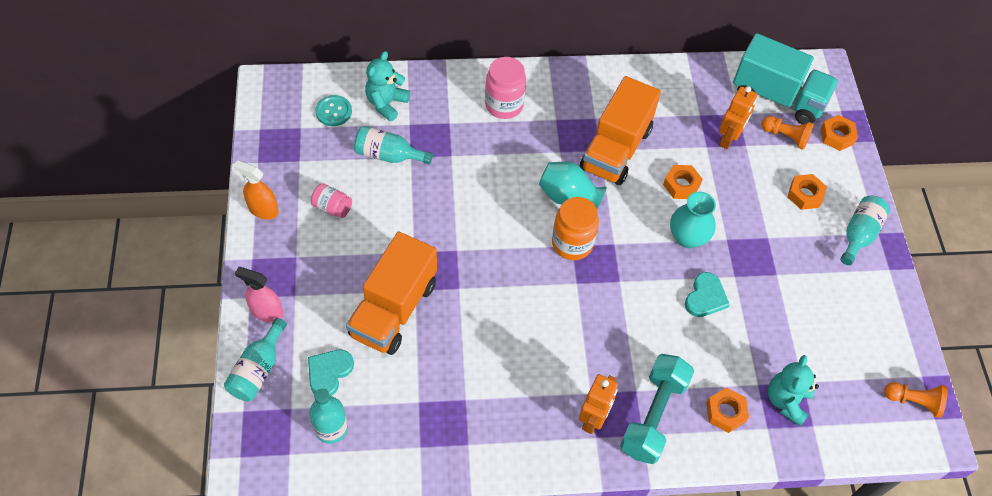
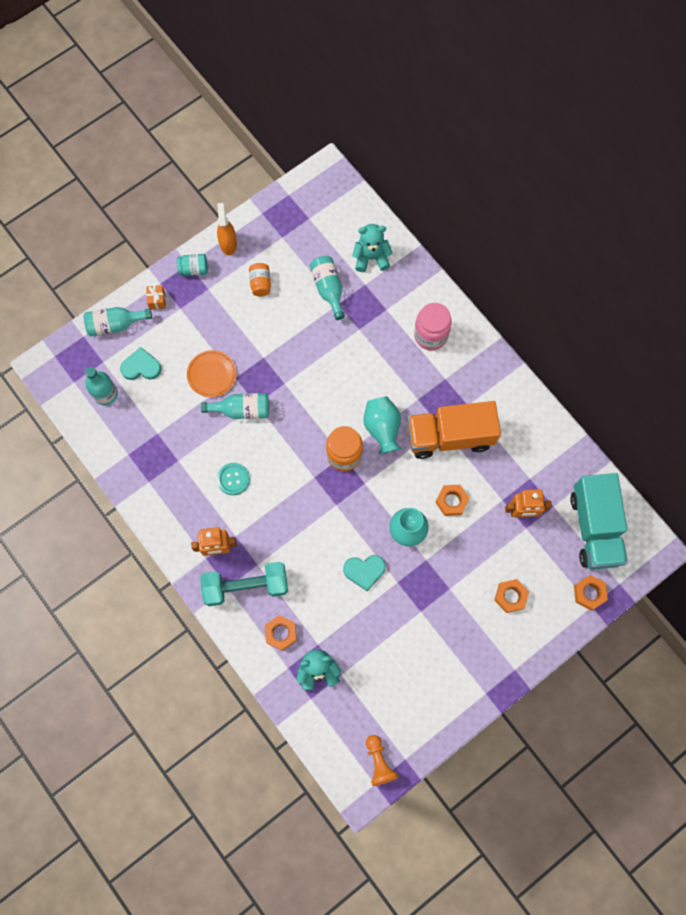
camera: 60 degrees right, 15 degrees up
(263, 257) = (194, 269): none -> turquoise jar
(267, 312) = (157, 300): pink spray bottle -> orange gift
(332, 207) = (260, 283): pink jar -> orange jar
(333, 111) = (338, 229): turquoise button -> turquoise button (233, 479)
(394, 309) = (212, 374): orange truck -> orange plate
(785, 137) = (558, 554): orange pawn -> none
(859, 234) = (502, 655): turquoise bottle -> turquoise bottle (242, 410)

